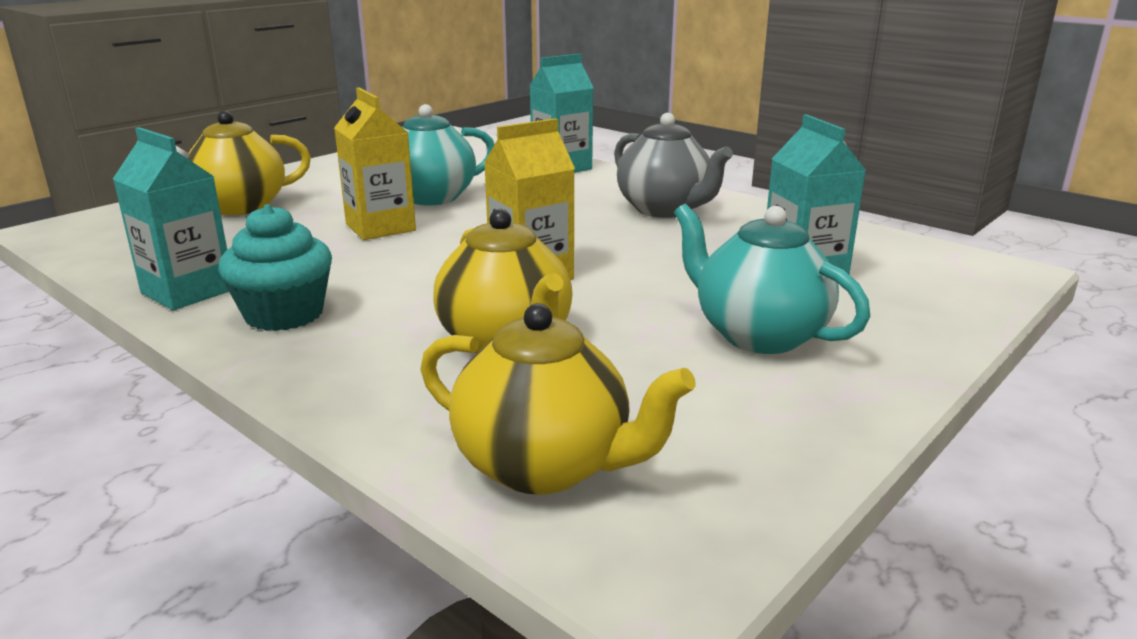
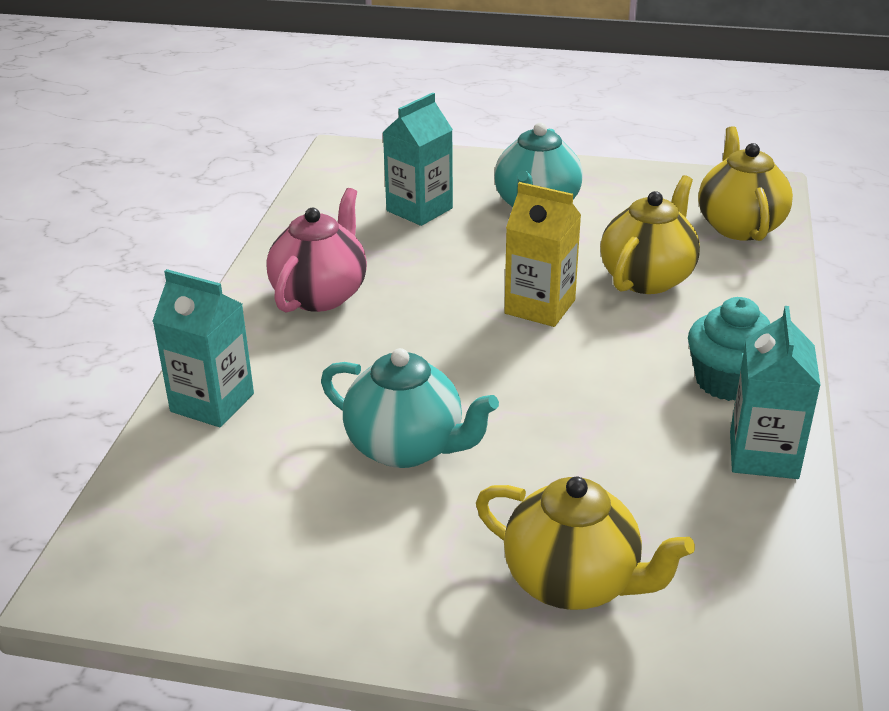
camera: 120 degrees left, 10 degrees up
(380, 227) = (523, 432): yellow carton -> none
(665, 210) = (321, 294): grey teapot -> pink teapot

